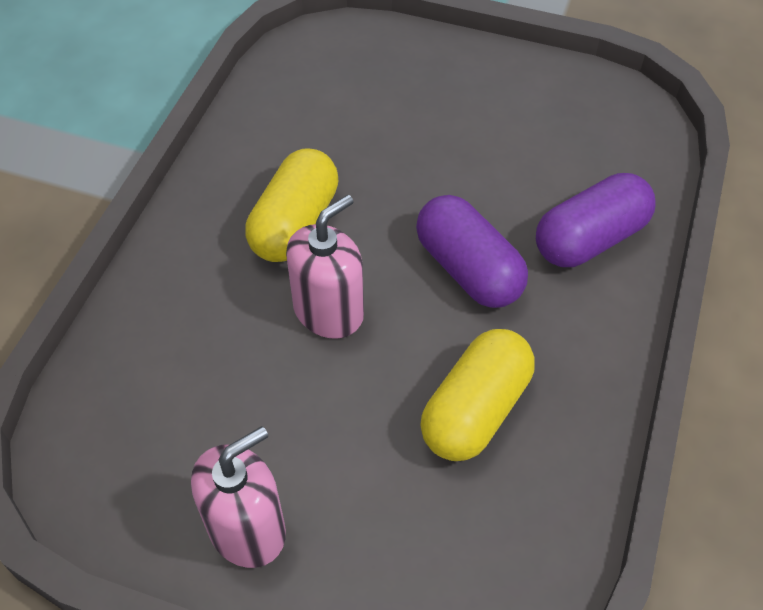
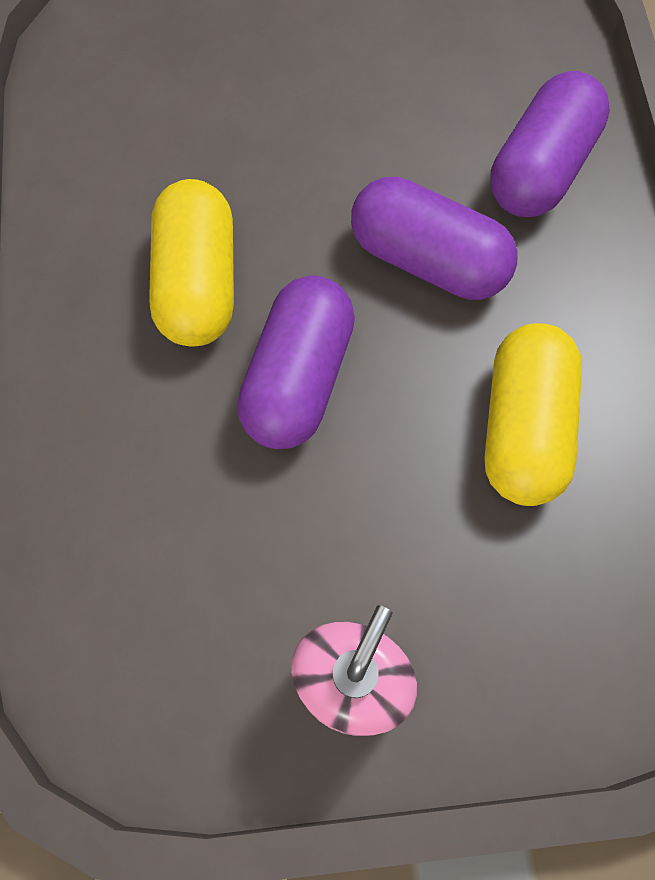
camera: 25 degrees left, 15 degrees up
(328, 311) = (298, 378): pink soap dispenser -> purple capsule

